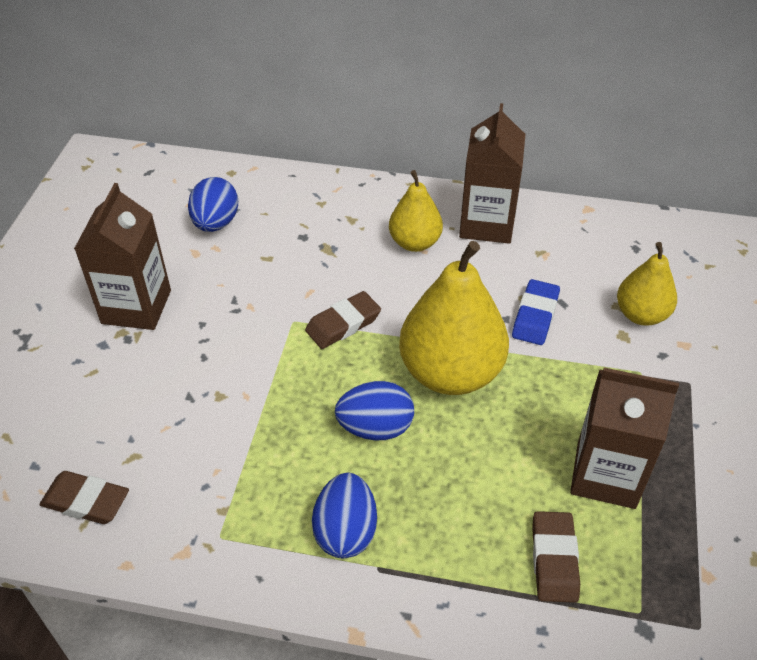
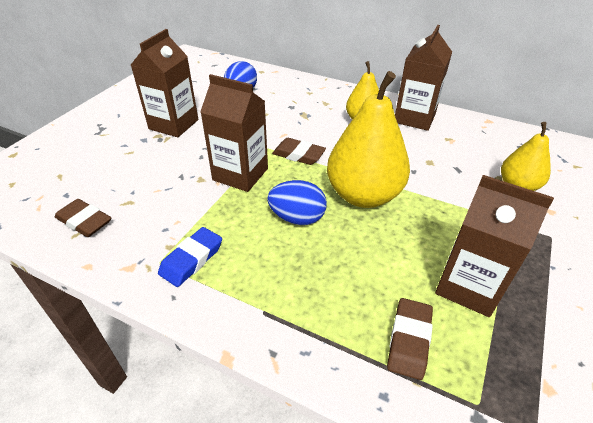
camera: 15 degrees right, 5 degrees down
(273, 375) = (240, 174): none -> brown carton
(343, 324) = (298, 155): brown eraser -> brown eraser turned 45 degrees clockwise
(345, 531) = (249, 280): blue egg -> none
(535, 316) = (435, 173): blue eraser -> blue eraser (192, 259)

